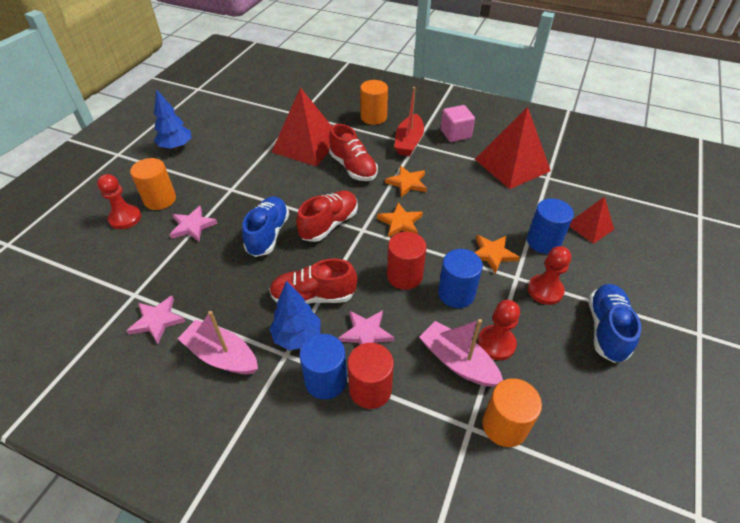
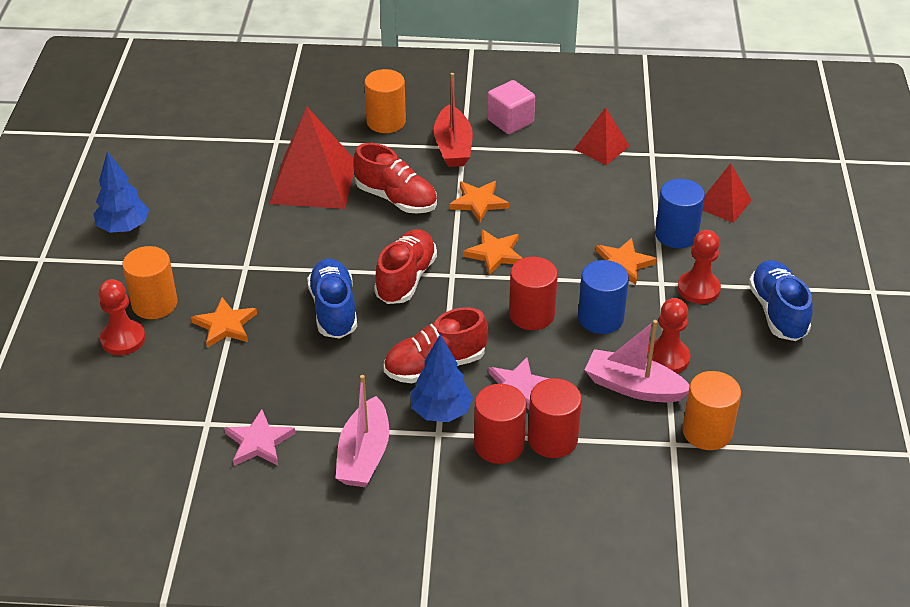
camera: 20 degrees left, 5 degrees down
(192, 226) = (225, 325): pink star -> orange star
(221, 355) = (364, 455): pink boat -> pink boat turned 90 degrees counterclockwise
(326, 380) = (499, 445): blue cylinder -> red cylinder
(512, 165) = (601, 147): red pyramid -> red pyramid, size x0.55

